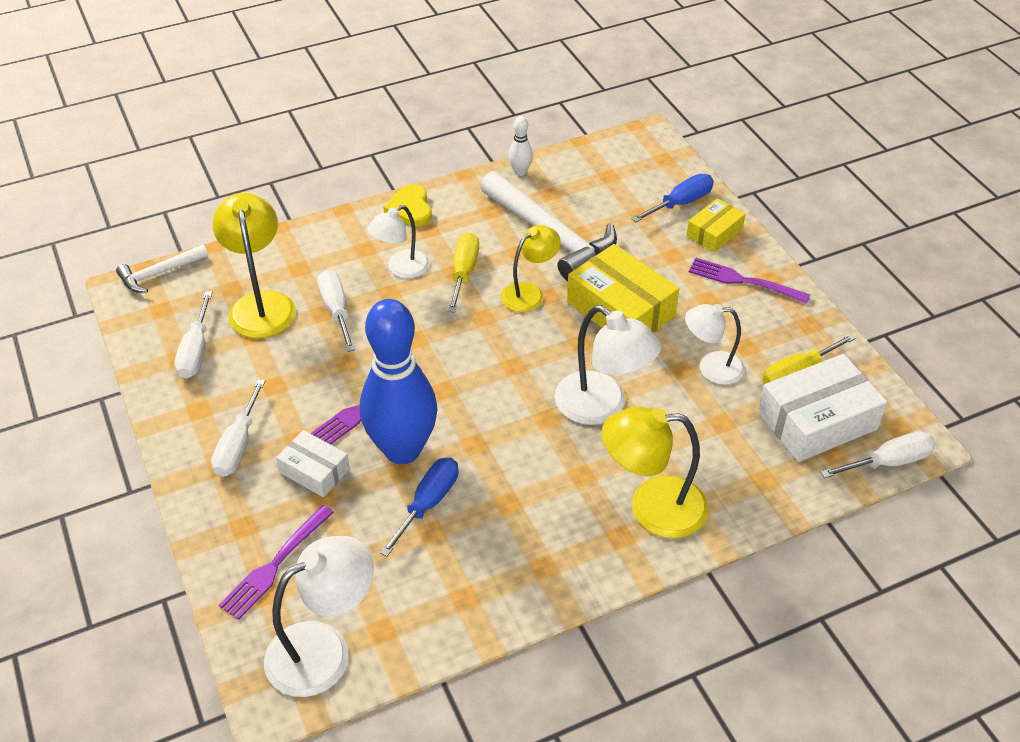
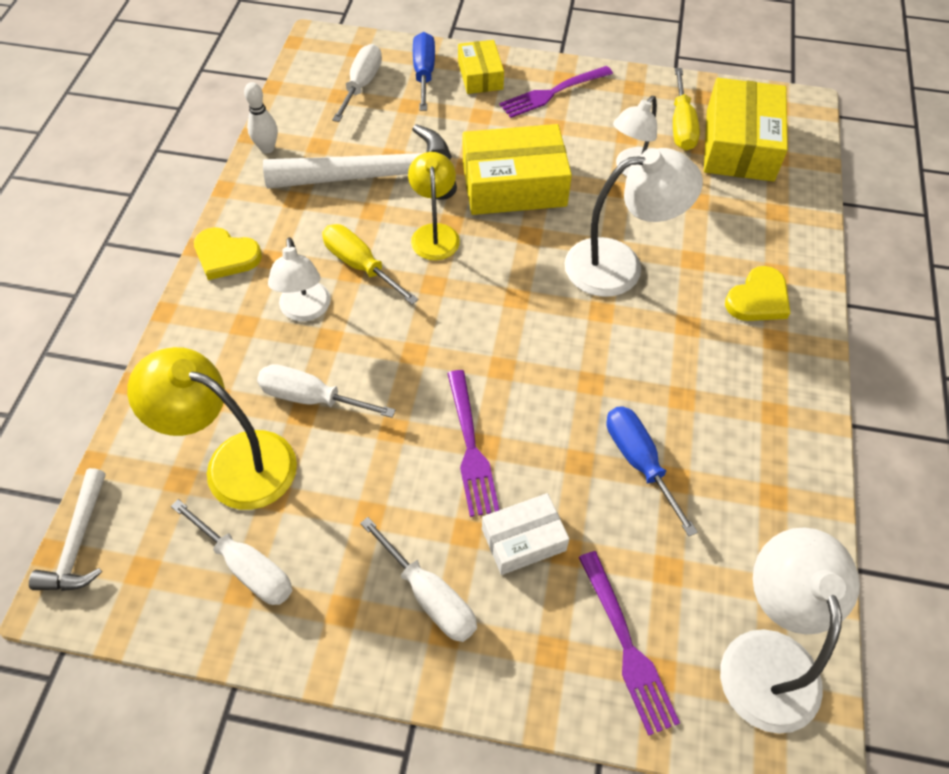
camera: 55 degrees left, 10 degrees up
(402, 450) = (554, 445): blue bowling pin -> none
(652, 507) = (758, 299): yellow lamp -> yellow heart
(817, 420) = (739, 145): white box -> yellow box
(888, 462) = (810, 133): white screwdriver -> white screwdriver (362, 85)

